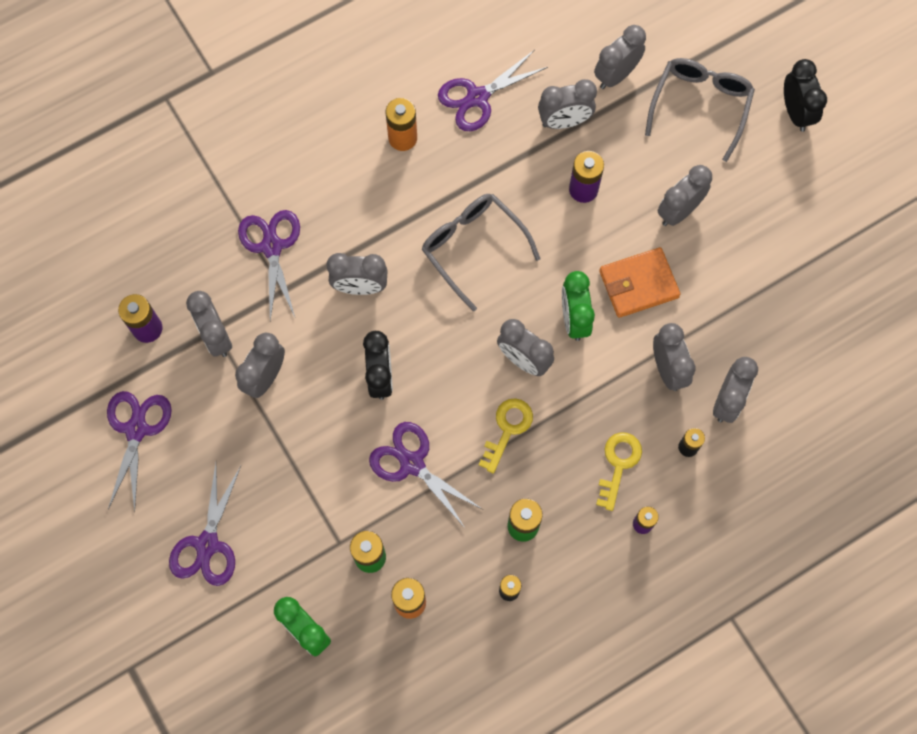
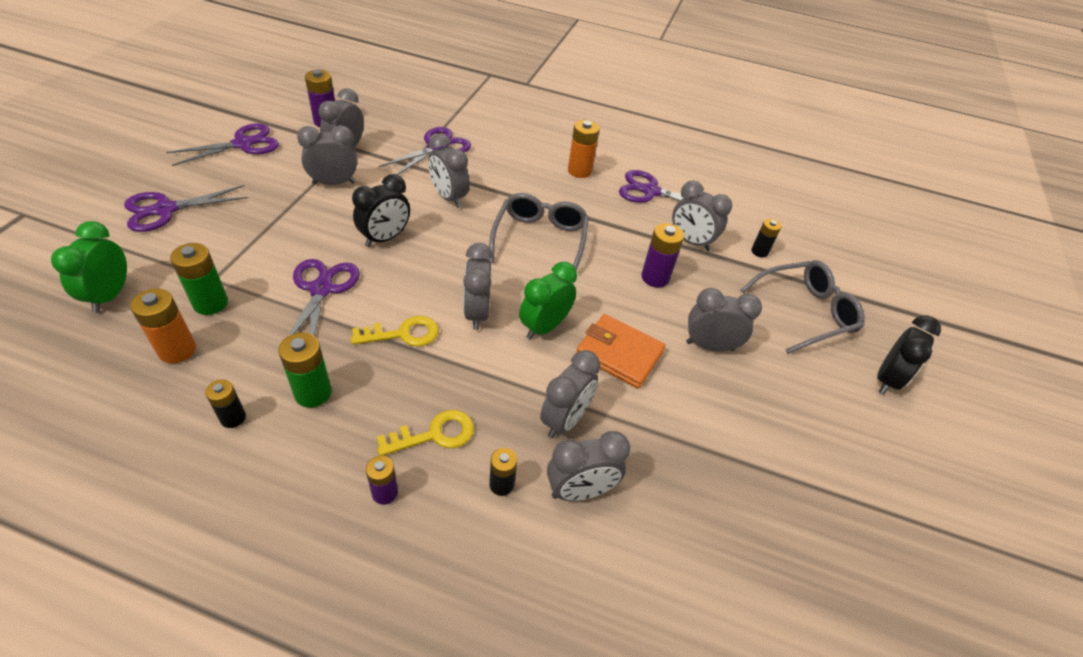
camera: 45 degrees right, 25 degrees down
(616, 75) = (759, 251): grey clock -> black battery

